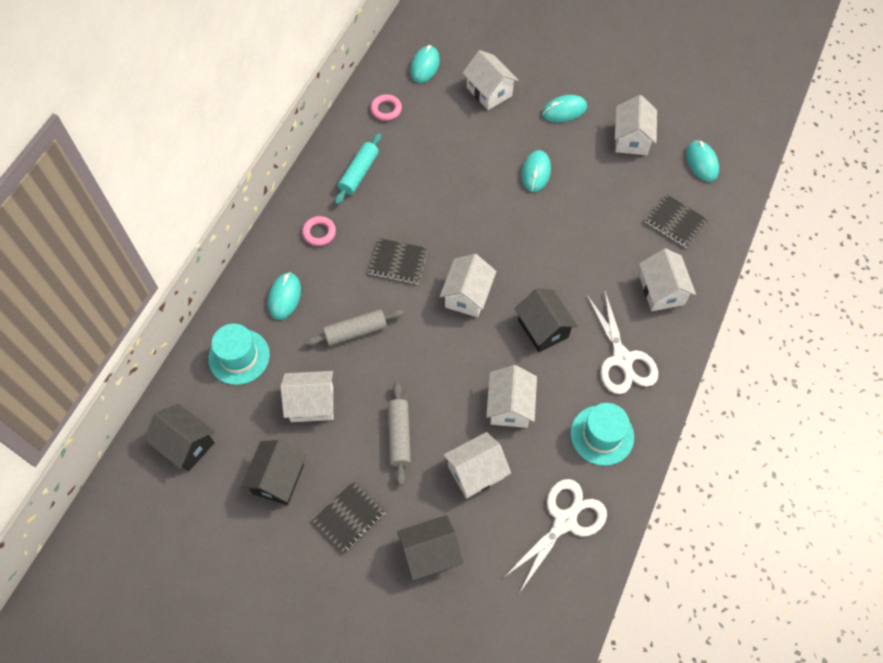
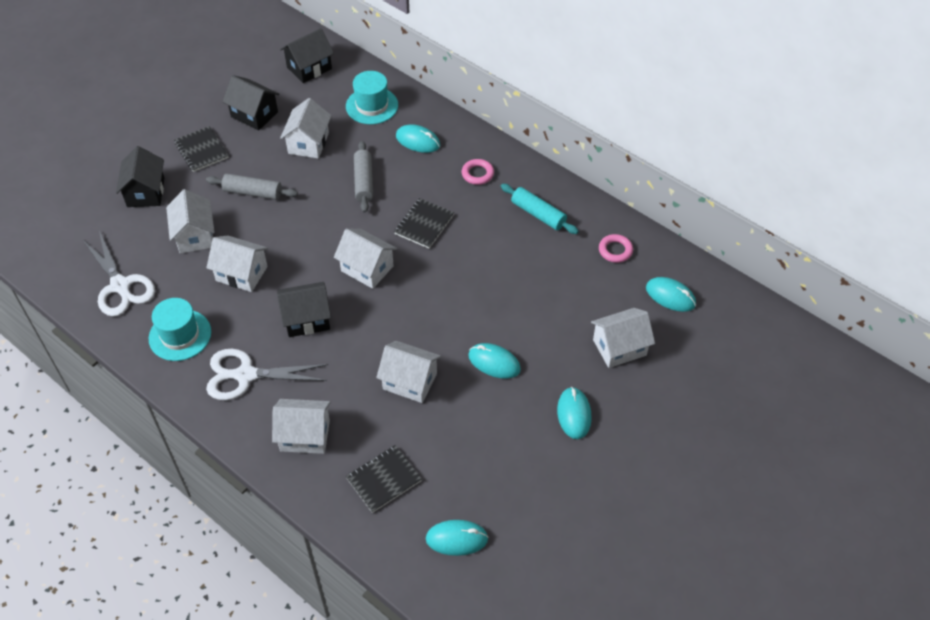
camera: 105 degrees right, 10 degrees down
(631, 139) = (513, 472): white house -> white house (410, 381)

